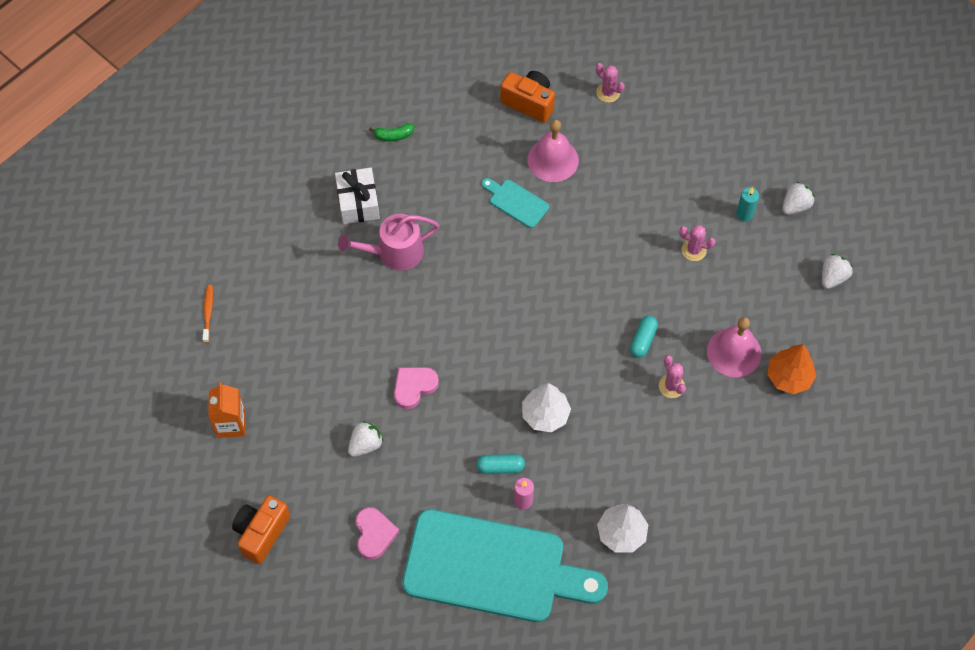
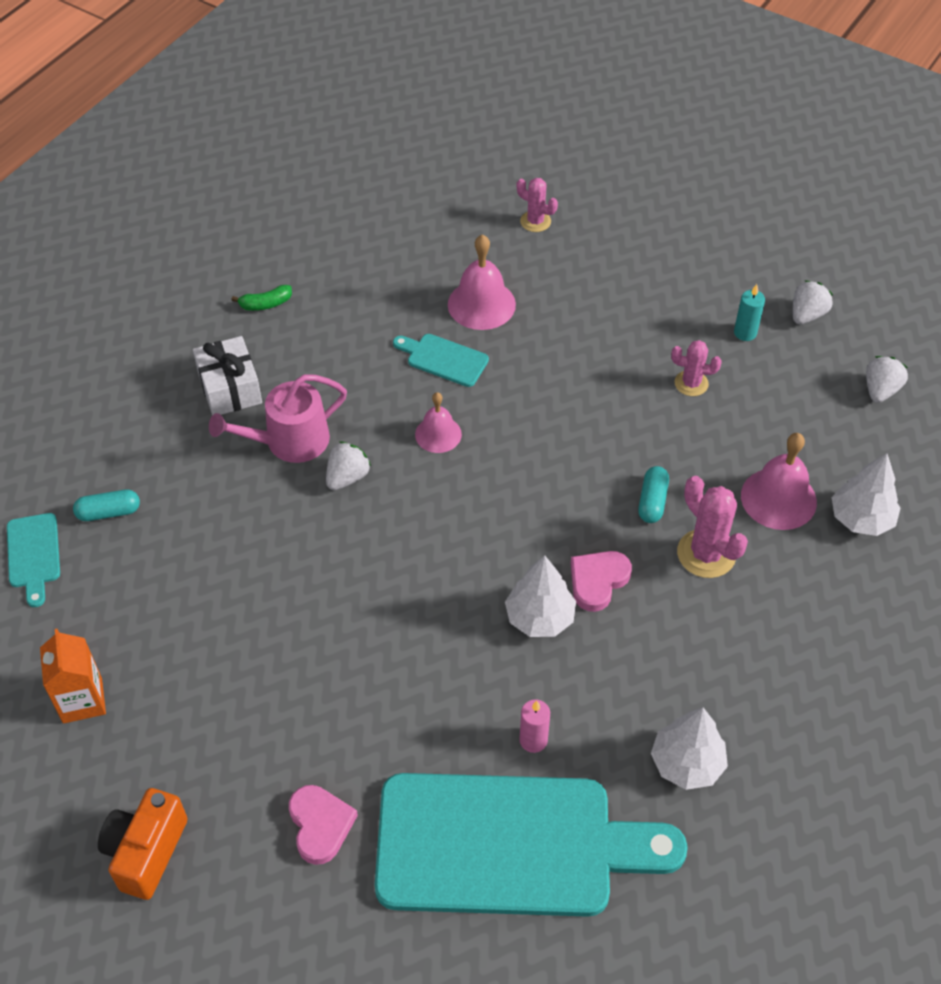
camera: 10 degrees left, 10 degrees down
(208, 312) = (33, 555): orange toothbrush -> turquoise cutting board
(365, 444) = (287, 698): white strawberry -> white strawberry (347, 477)
(414, 387) = (345, 609): pink heart -> pink heart (598, 581)
(500, 467) = (490, 698): turquoise capsule -> turquoise capsule (109, 512)
(501, 263) = (438, 434): none -> pink bell
(529, 103) = (437, 245): orange camera -> none
(671, 386) = (706, 554): pink cactus -> pink cactus, size x1.59
(789, 377) = (861, 519): orange tree -> white tree

